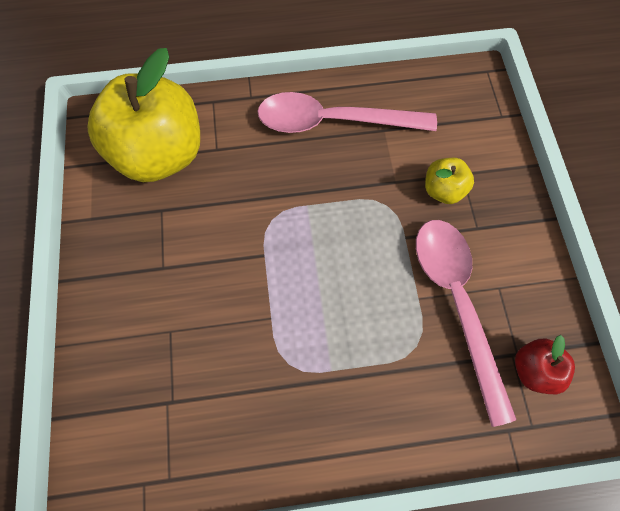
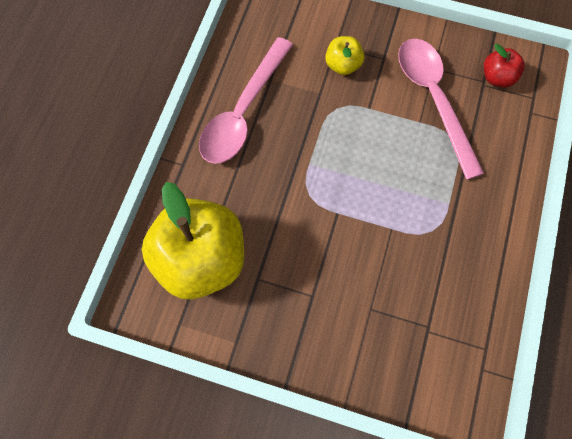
camera: 65 degrees left, 0 degrees up
(456, 303) = (433, 99): pink spoon -> pink spoon turned 60 degrees clockwise

